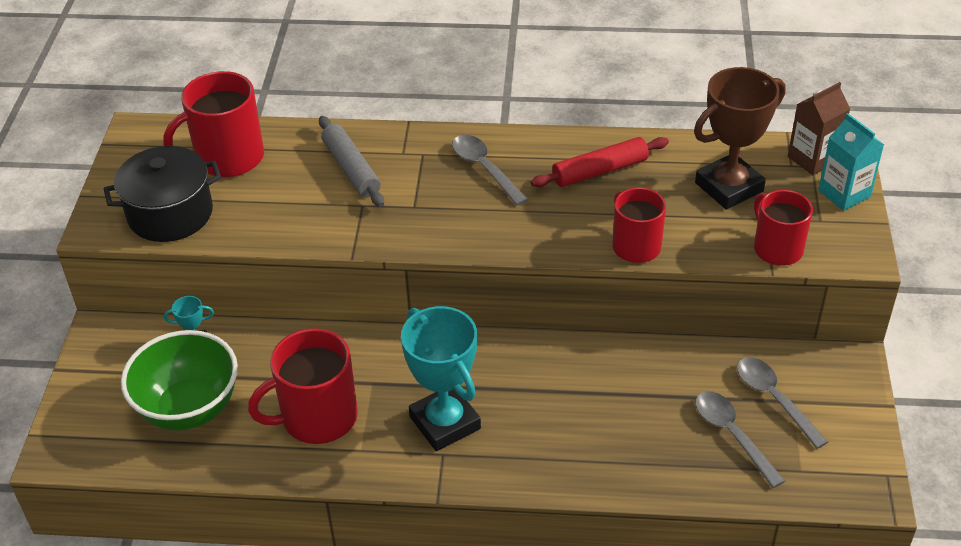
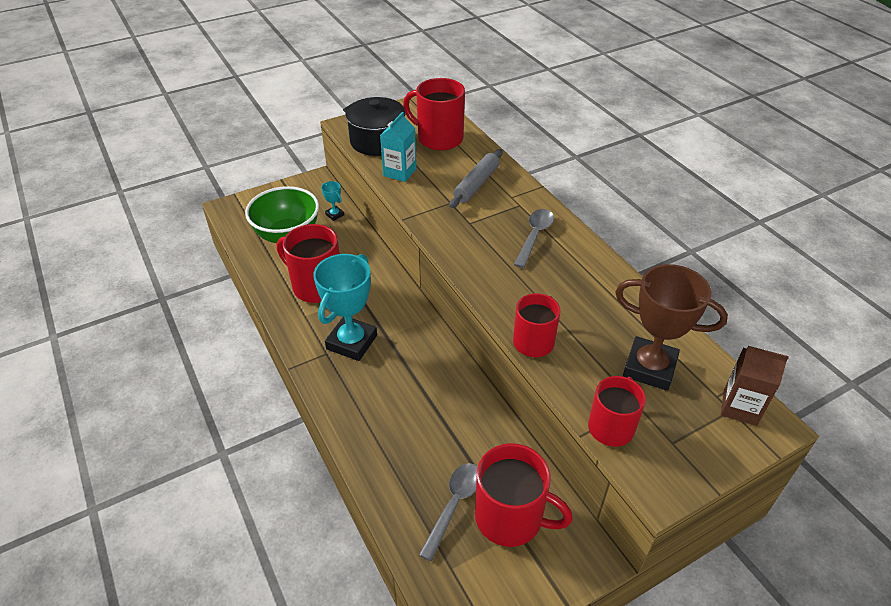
camera: 55 degrees right, 0 degrees up
(600, 171) = (590, 290): red rolling pin -> none
(774, 399) = (510, 517): grey spoon -> red mug
(844, 194) = (721, 446): turquoise carton -> turquoise carton (399, 172)

